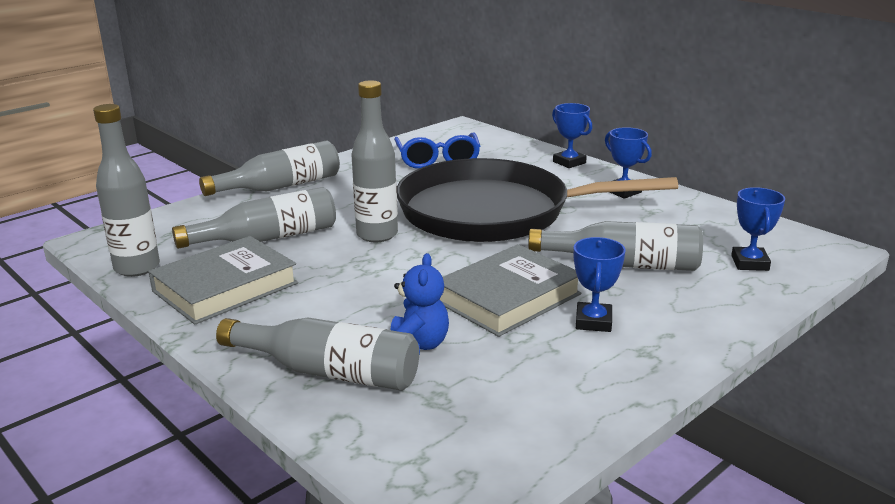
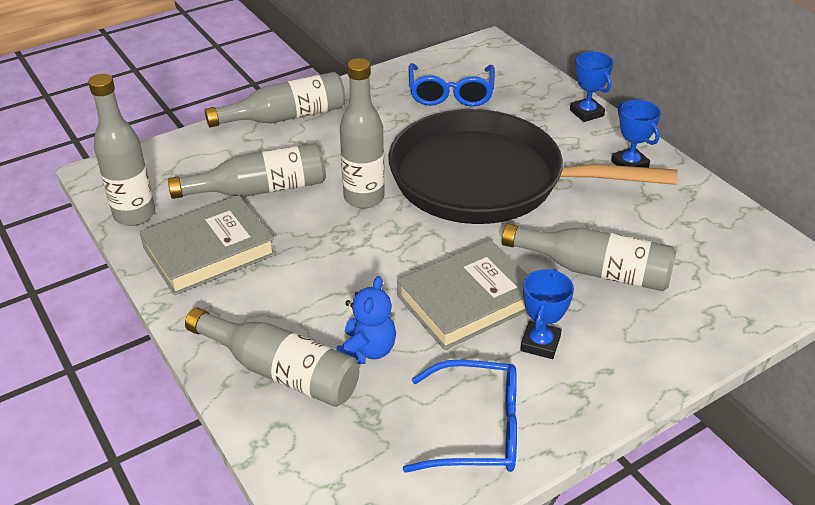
camera: 10 degrees right, 15 degrees up
(556, 394) = (477, 429): none -> blue glasses
(750, 263) = (725, 285): blue trophy -> none

